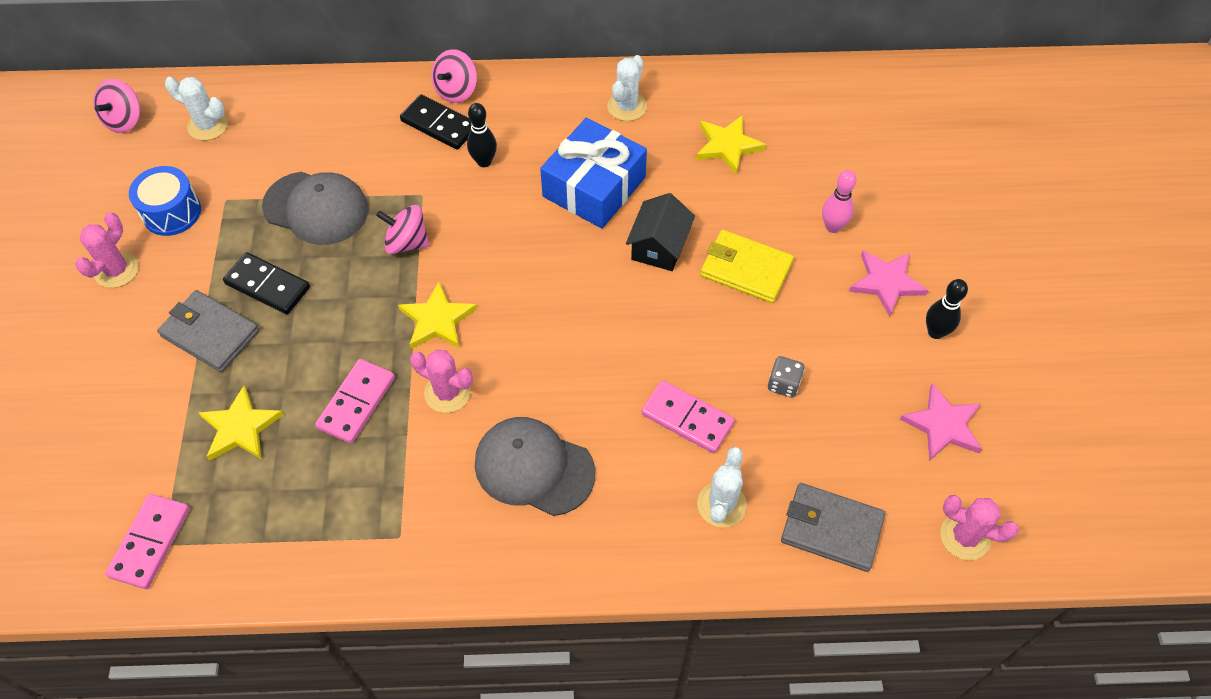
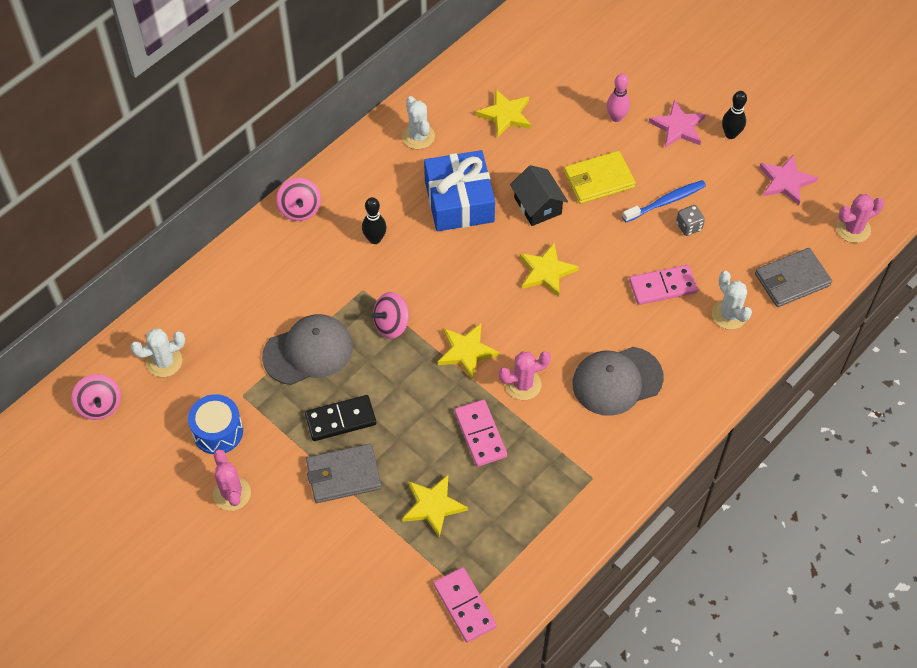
camera: 45 degrees left, 0 degrees up
(439, 125) = (317, 239): black domino -> none
(594, 311) = (546, 271): none -> yellow star
(788, 342) = (666, 201): none -> blue toothbrush

